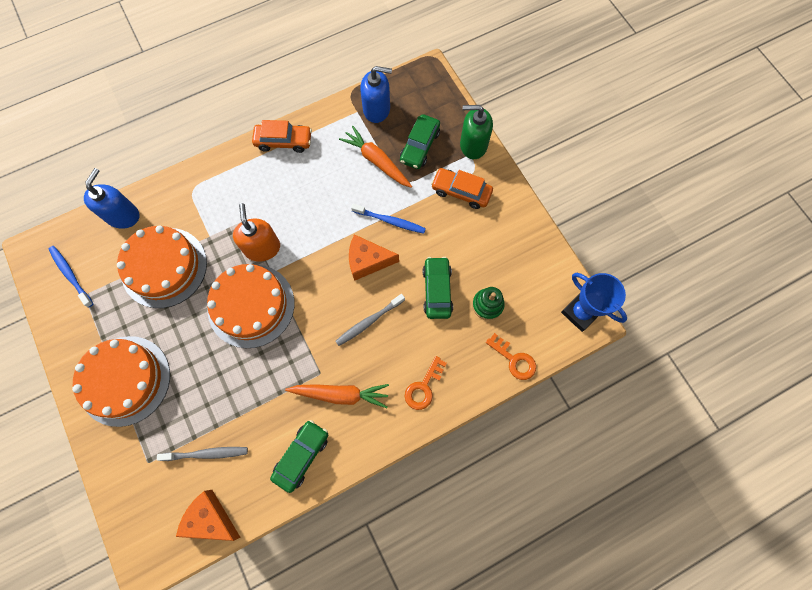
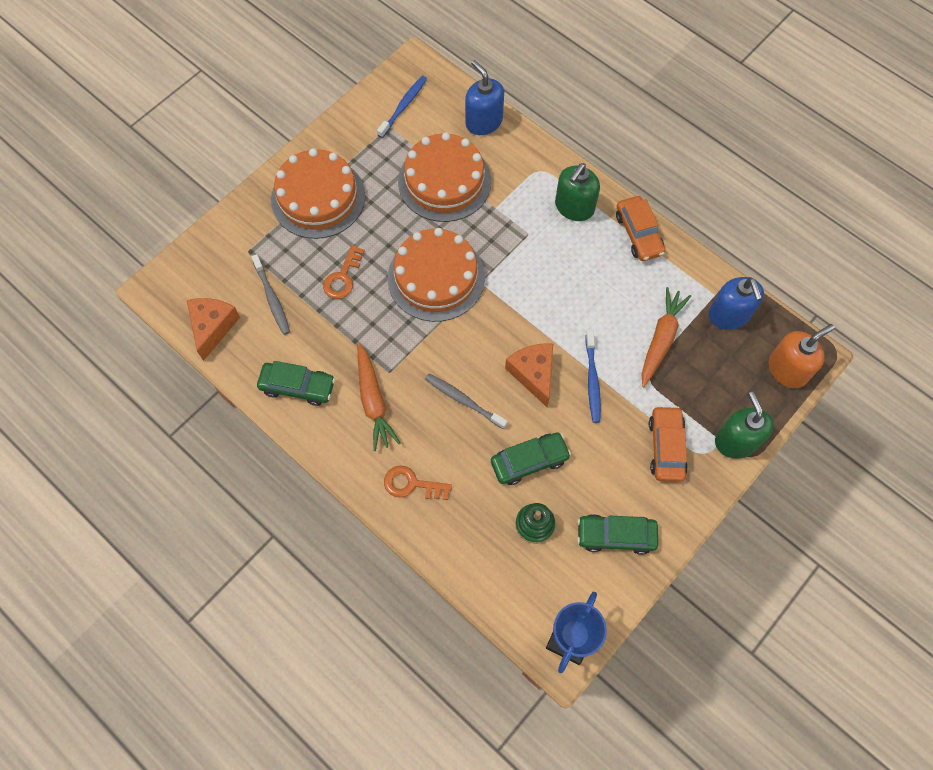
camera: 70 degrees right, 5 degrees down
(123, 215) = (483, 122): blue soap dispenser -> blue soap dispenser turned 120 degrees counterclockwise
(238, 177) = (574, 207): none -> green soap dispenser
(262, 248) = (503, 262): orange soap dispenser -> orange soap dispenser (787, 369)
(419, 146) = (703, 380): green car -> green car (615, 535)
(514, 360) = (480, 576): orange key -> orange key (343, 277)

